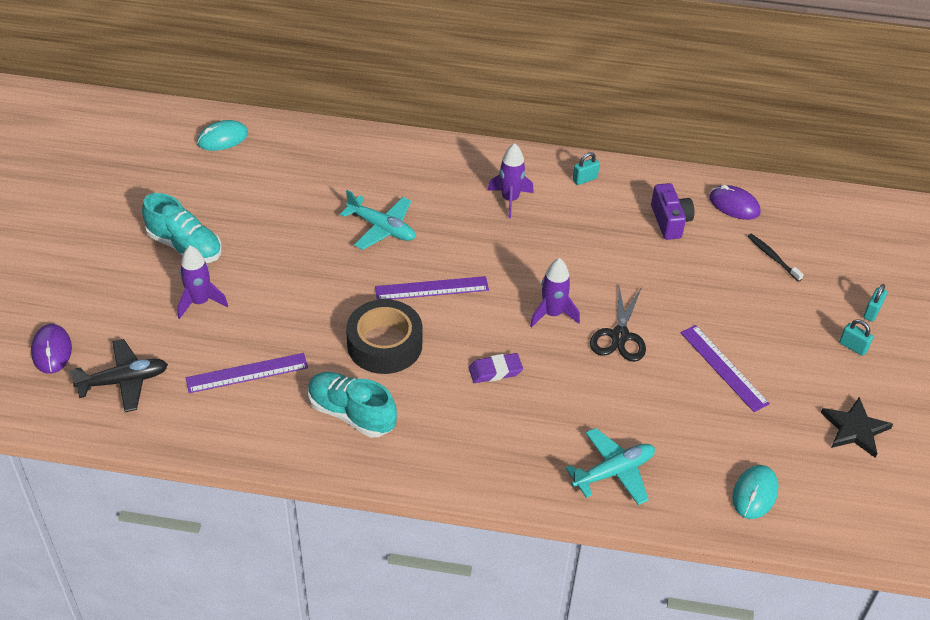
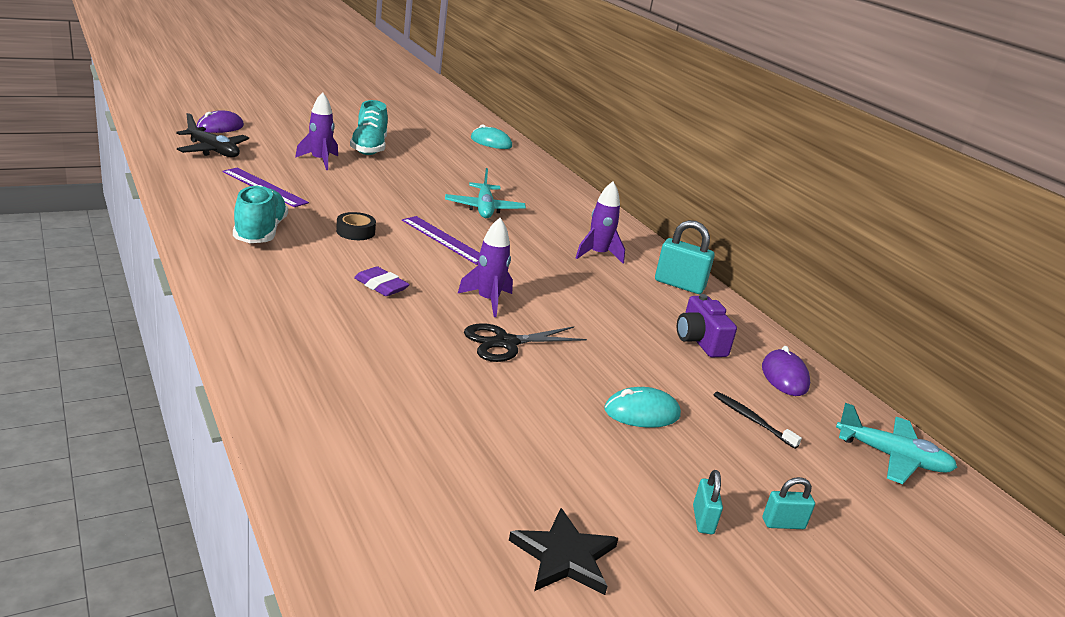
camera: 50 degrees right, 20 degrees down
(384, 344) = (355, 232): black tape -> black tape, size x0.51
(585, 179) = (679, 285): turquoise padlock -> turquoise padlock, size x1.78
(613, 472) = (310, 377): turquoise plane -> turquoise plane (892, 457)
(670, 221) = (700, 341): purple camera -> purple camera turned 120 degrees clockwise
(723, 367) = (542, 420): purple ruler -> none
(754, 493) = (367, 488): turquoise mouse -> turquoise mouse (641, 412)
(772, 257) = (752, 420): black toothbrush -> black toothbrush turned 60 degrees counterclockwise

